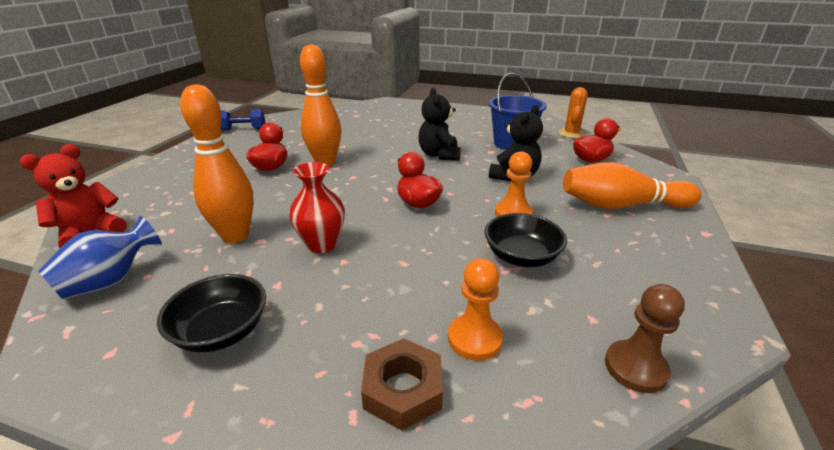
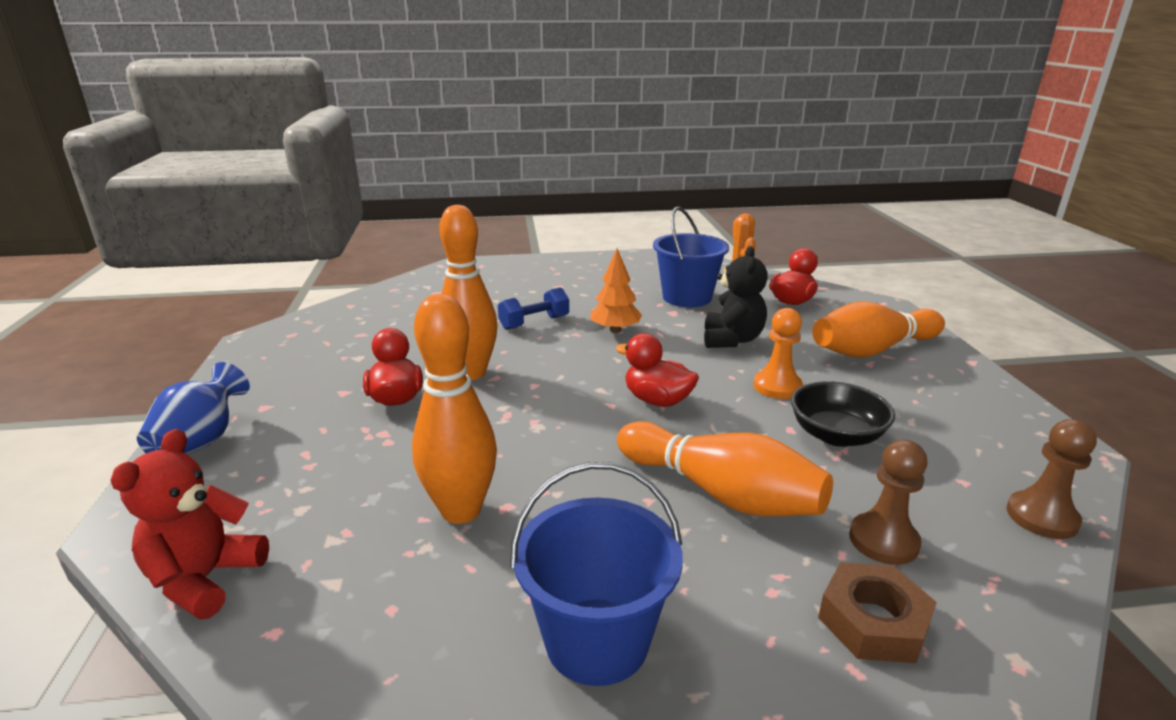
camera: 25 degrees left, 5 degrees down
(111, 281) = (342, 636): blue vase -> blue vase (201, 442)
(222, 331) = (597, 640): black bowl -> blue bucket
(243, 129) = (274, 347): blue dumbbell -> blue dumbbell (534, 323)
(322, 244) = (597, 487): red vase -> none
(393, 270) = (720, 493): none -> orange bowling pin
(439, 155) = (615, 330): black teddy bear -> orange tree
(474, 338) = (883, 541): orange pawn -> brown pawn

